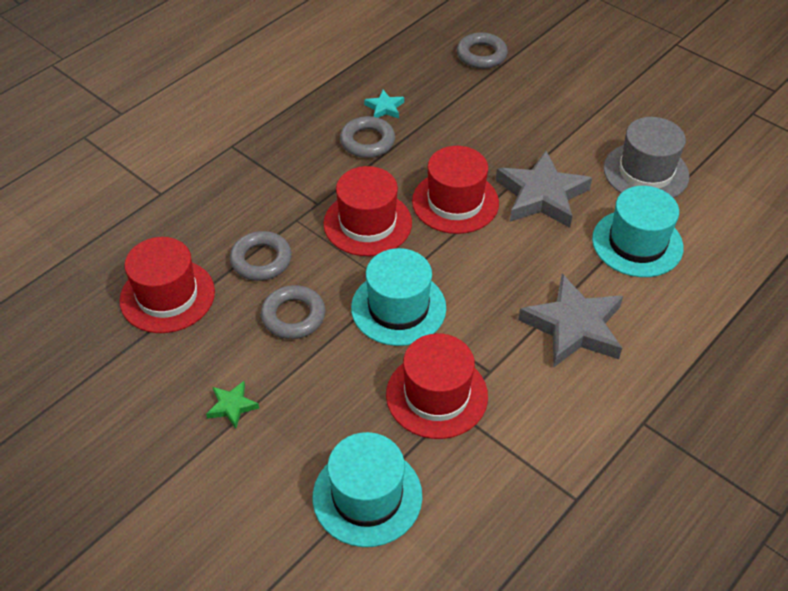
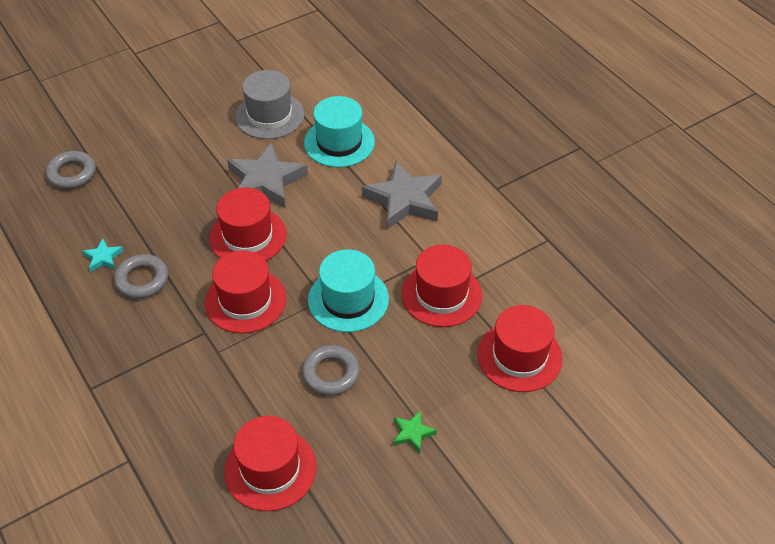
camera: 75 degrees left, 0 degrees up
(261, 260) = (256, 387): grey ring -> none
(367, 496) = (519, 356): turquoise hat -> red hat

